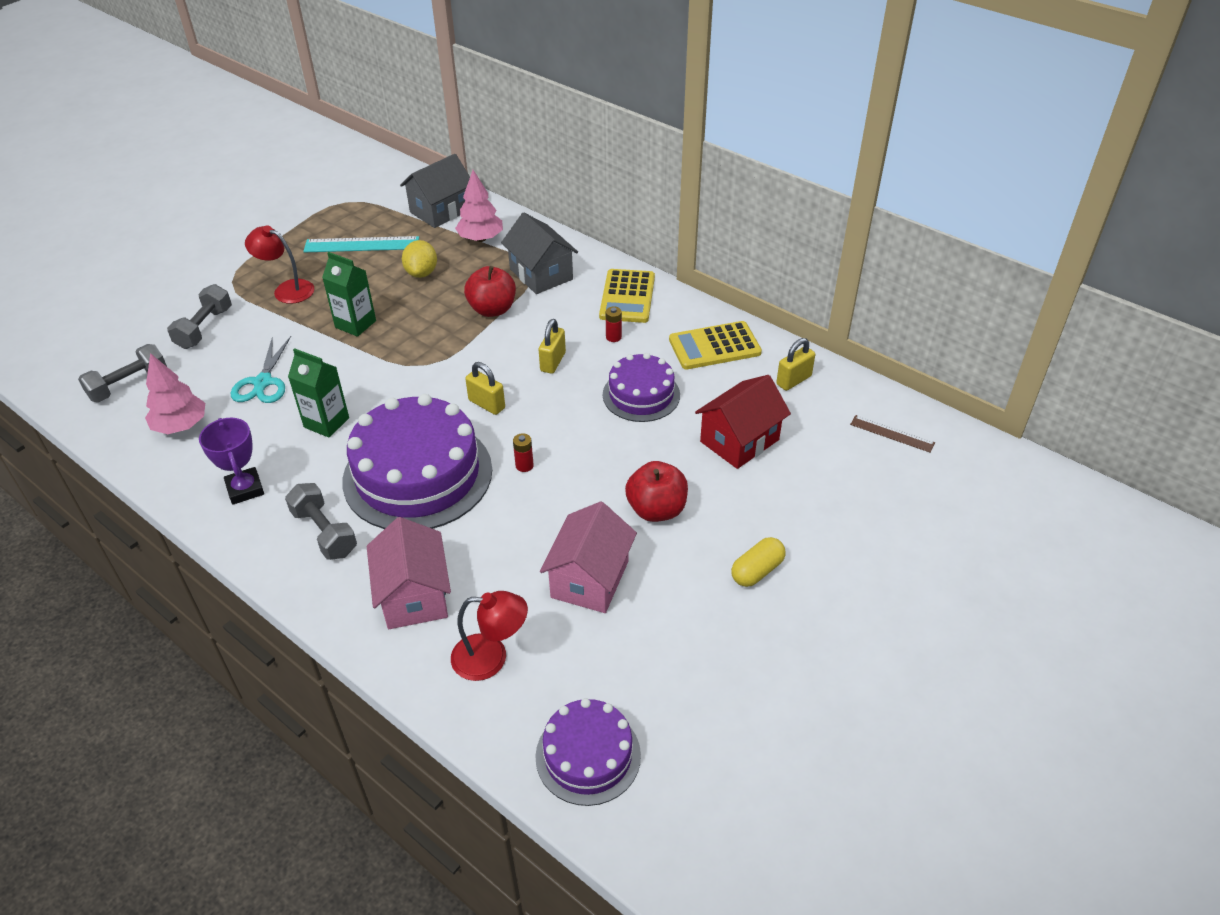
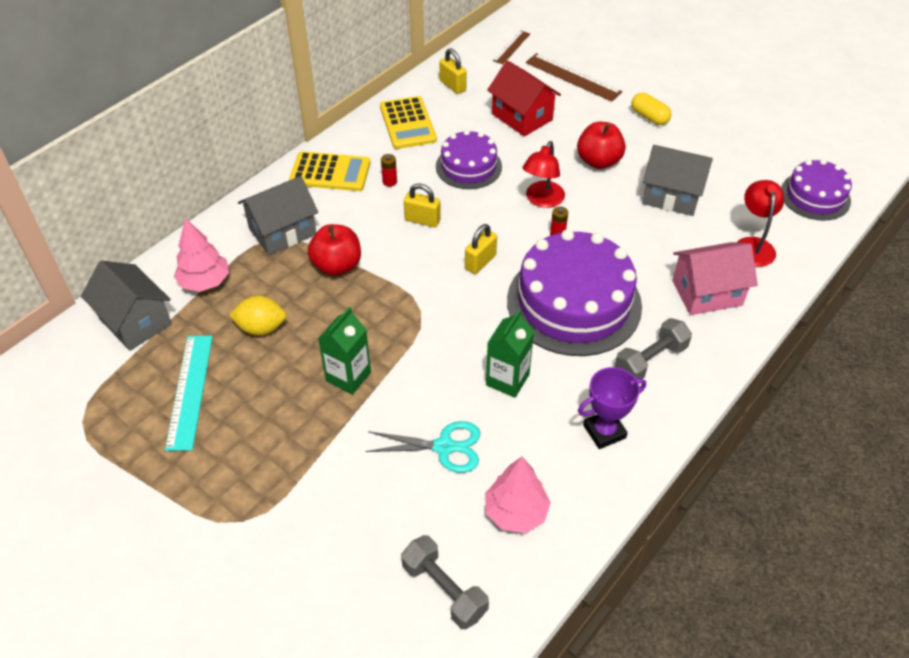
camera: 90 degrees left, 5 degrees up
(204, 328) = (339, 530): grey dumbbell -> none
(287, 289) = (271, 454): red lamp -> red lamp (542, 200)
(589, 579) = (671, 196): pink house -> grey house
(836, 493) = (573, 77): none -> brown ruler

